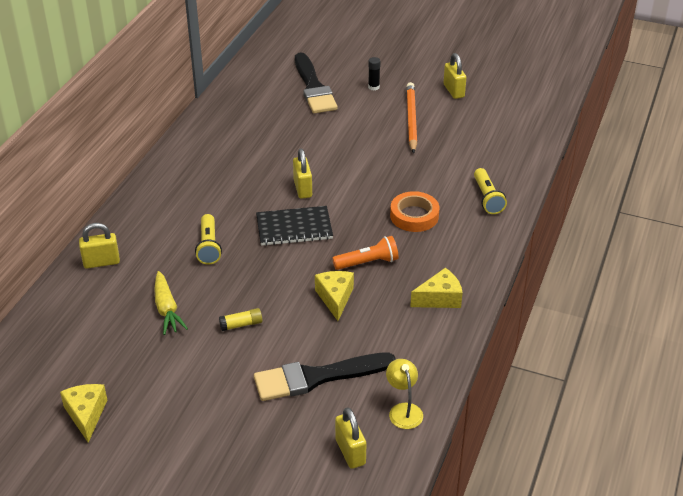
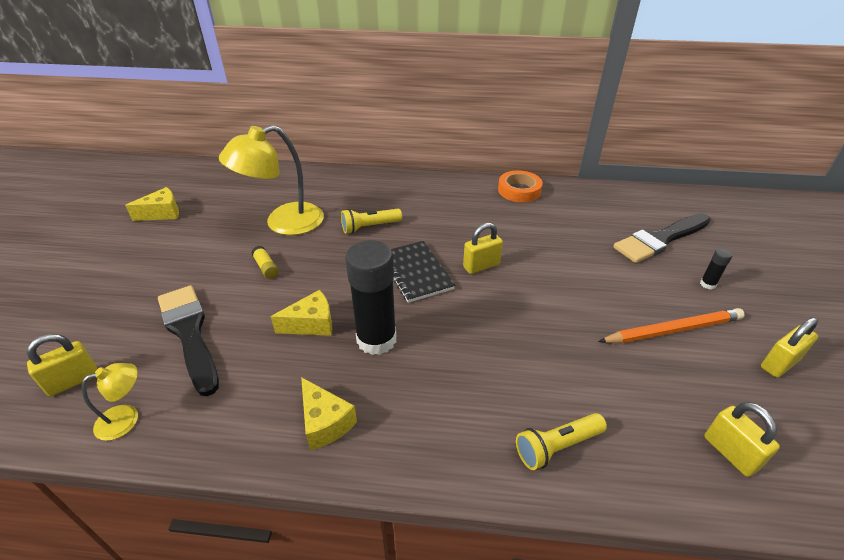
camera: 75 degrees right, 0 degrees up
(101, 262) = (335, 181): yellow padlock -> yellow padlock (730, 453)
(167, 309) = (283, 223): yellow carrot -> yellow lamp
(367, 262) = (376, 339): orange flashlight -> black glue stick
(414, 216) = (478, 367): orange tape -> orange tape (519, 190)

